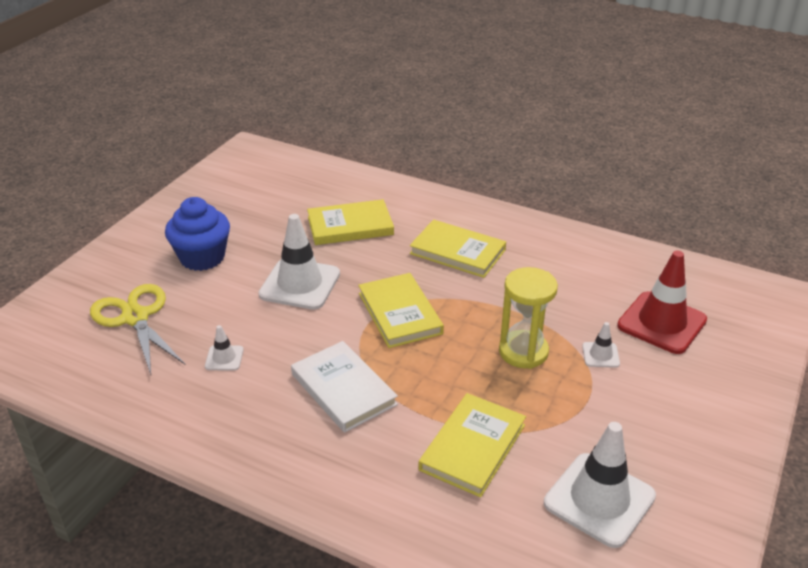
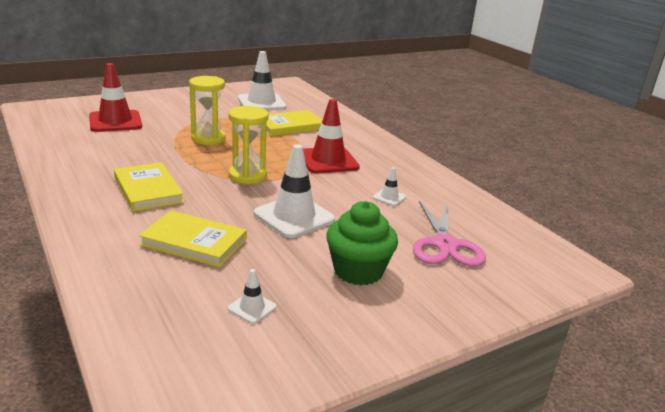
camera: 150 degrees left, 10 degrees down
(135, 318) = (445, 245): yellow scissors -> pink scissors
(202, 257) = (358, 271): blue cupcake -> green cupcake
(343, 389) = (328, 161): white book -> red traffic cone
(400, 313) = (247, 176): yellow book -> yellow hourglass
(600, 355) = (173, 125): white traffic cone -> white traffic cone (252, 308)

